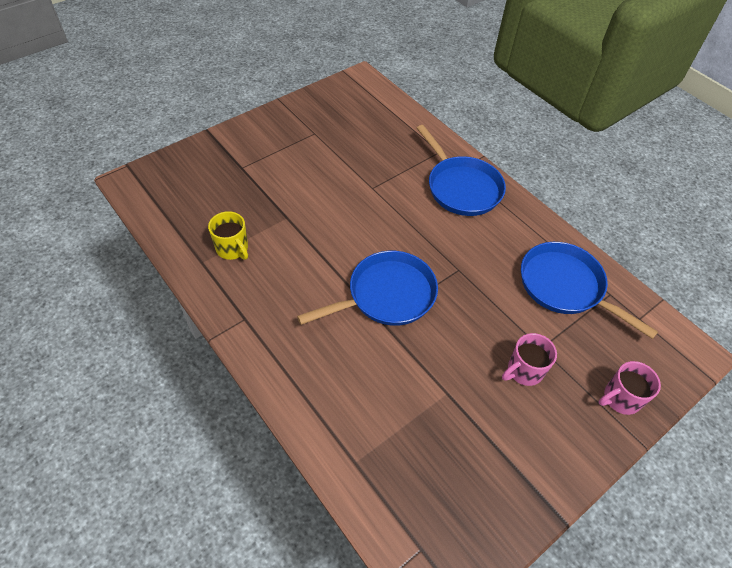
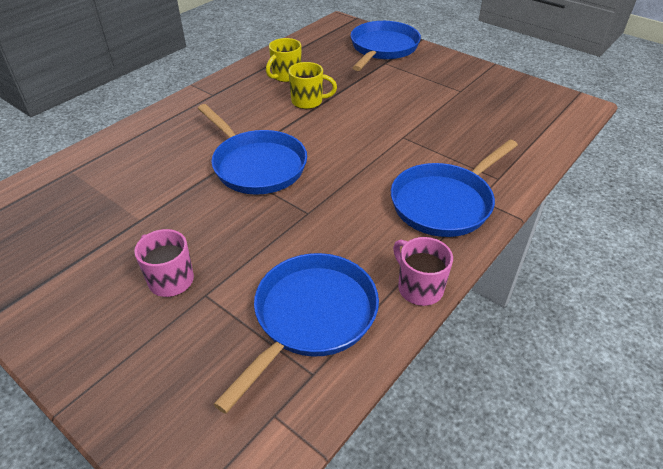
camera: 80 degrees right, 10 degrees down
(211, 161) = (382, 48): none -> blue pan
(292, 239) = (308, 101): none -> yellow mug
(620, 398) = (130, 384): pink mug -> pink mug (419, 288)

